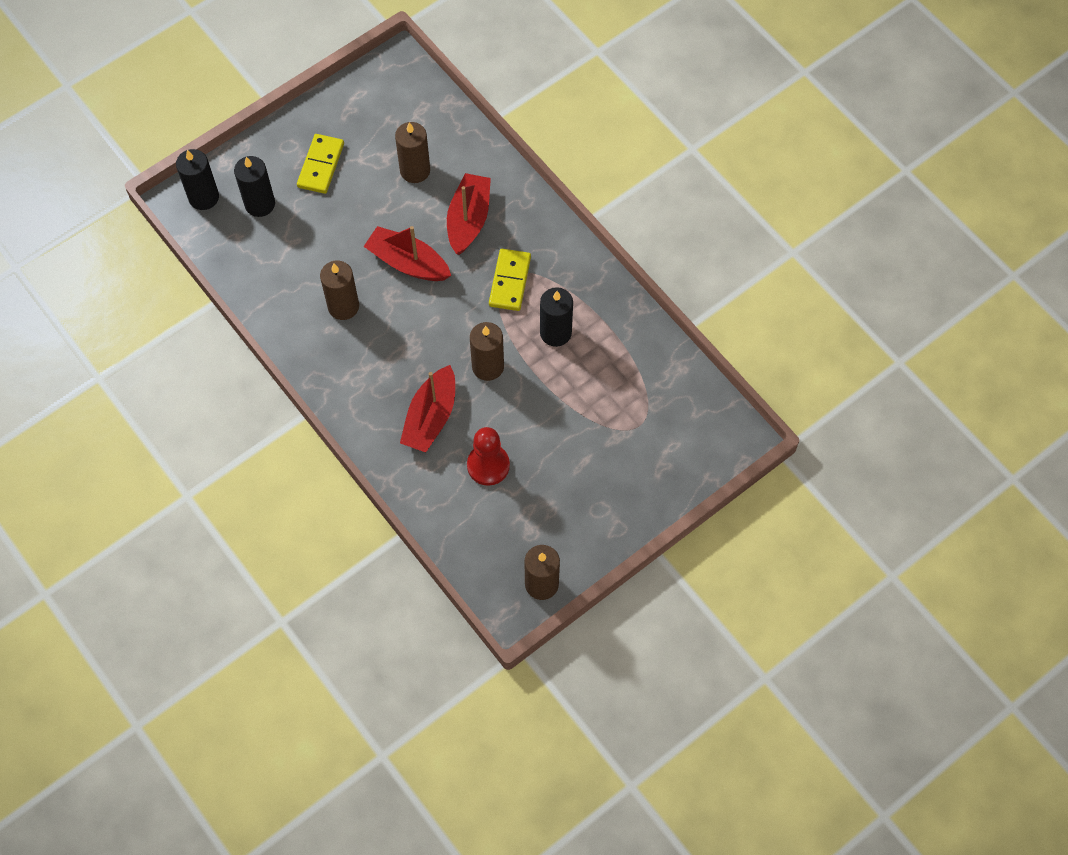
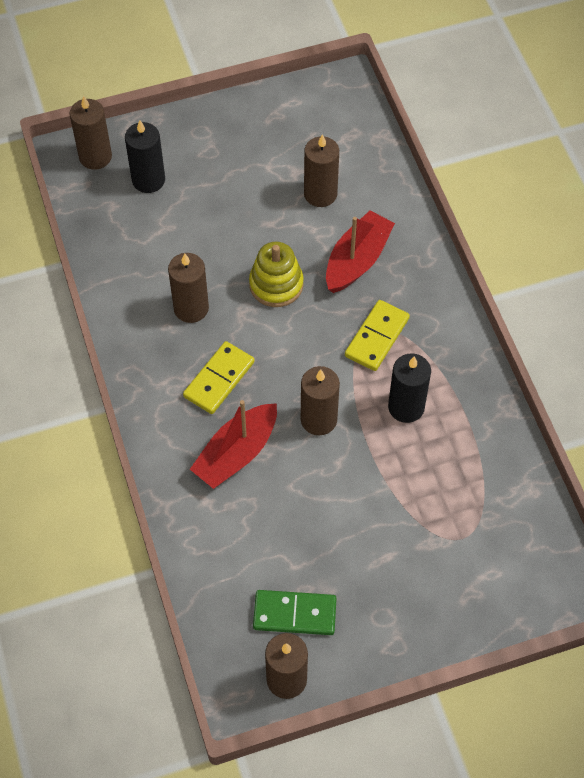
camera: 20 degrees right, 5 degrees down
(203, 197) = (95, 157): black candle -> brown candle
(321, 165) = (226, 161): yellow domino -> yellow domino (219, 379)
(408, 263) = (276, 284): red boat -> yellow stacking toy
(488, 465) = (278, 526): red pawn -> none
(528, 531) = (294, 614): none -> green domino

